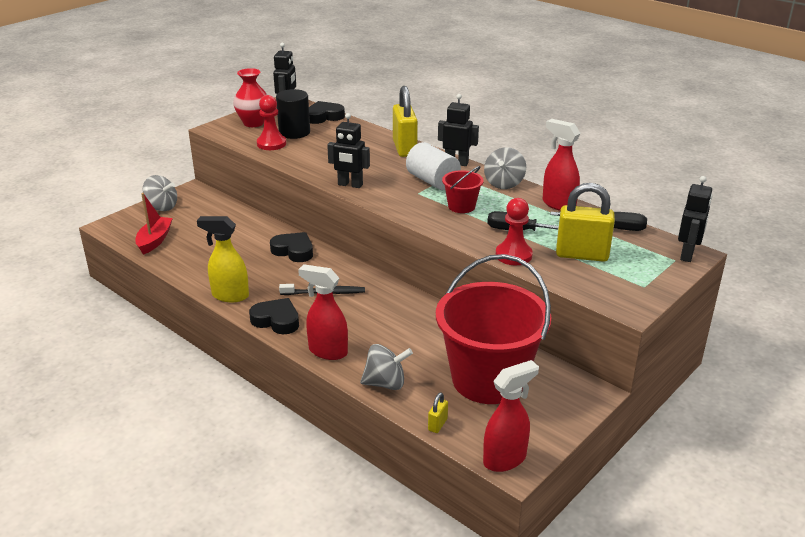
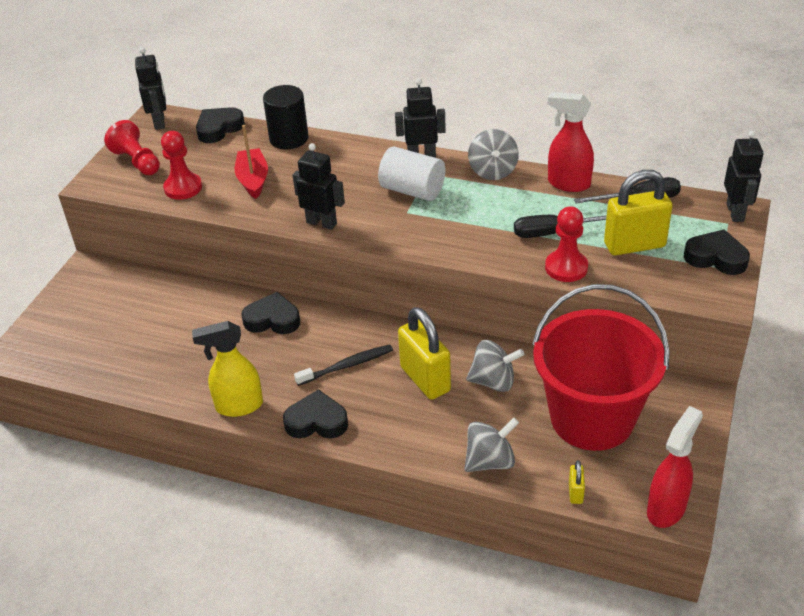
camera: 20 degrees left, 10 degrees up
(154, 240) = (90, 358): red boat -> red boat (253, 180)
(162, 207) = (64, 305): grey spinning top -> grey spinning top (493, 381)
(253, 123) = (137, 161): red vase -> red pawn
(294, 132) = (199, 162): black cylinder -> black cylinder (289, 138)
(327, 351) = (401, 442): red spray bottle -> none
(350, 185) = (322, 223): black robot -> black robot turned 150 degrees counterclockwise
(404, 148) = (349, 151): yellow padlock -> yellow padlock (425, 379)
(461, 206) = (468, 217): red bucket -> none
(646, 279) = (716, 257): none -> black heart

